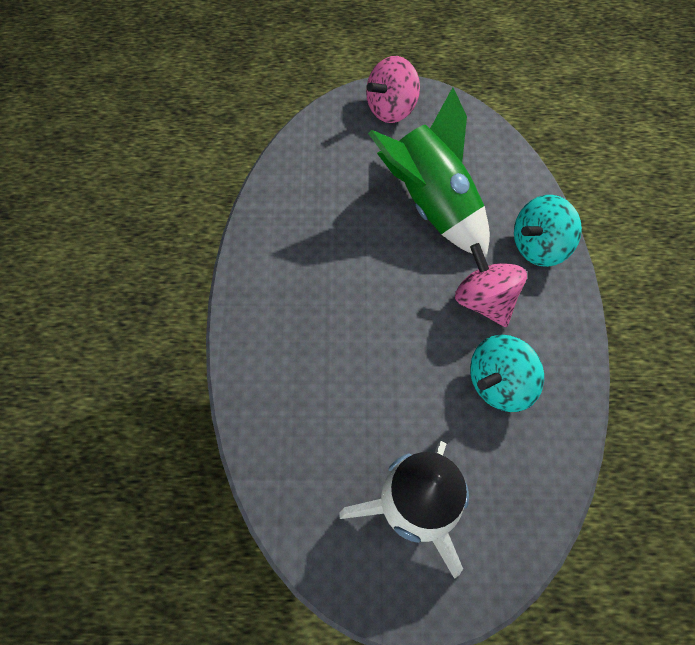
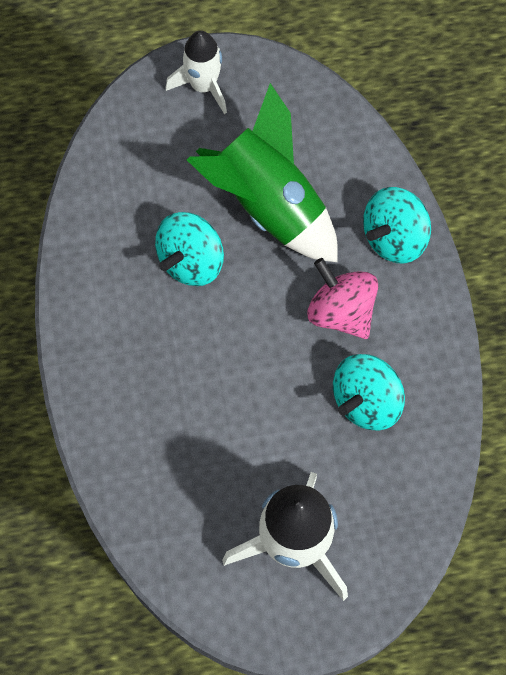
camera: 10 degrees left, 5 degrees up
(357, 238) = (191, 261): none -> turquoise spinning top
(391, 109) = (203, 86): pink spinning top -> white rocket

